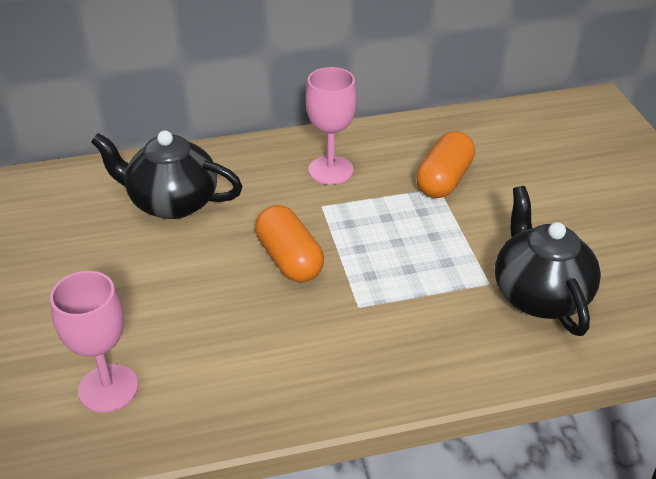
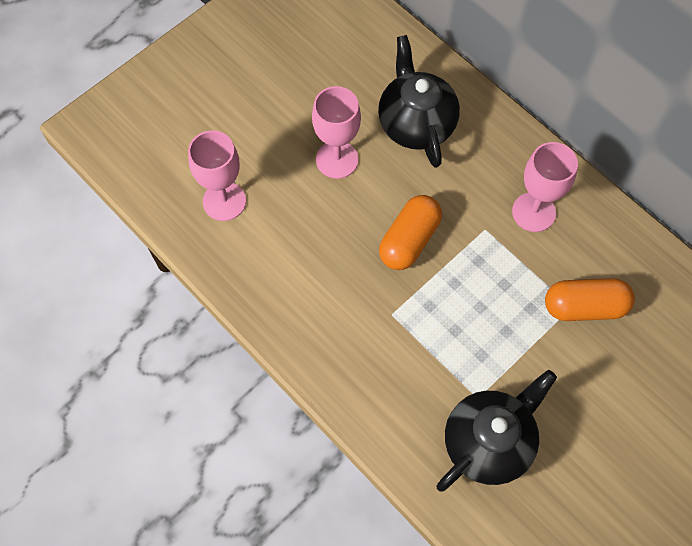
camera: 60 degrees right, 25 degrees up
(153, 273) = (337, 159): none -> pink goblet

